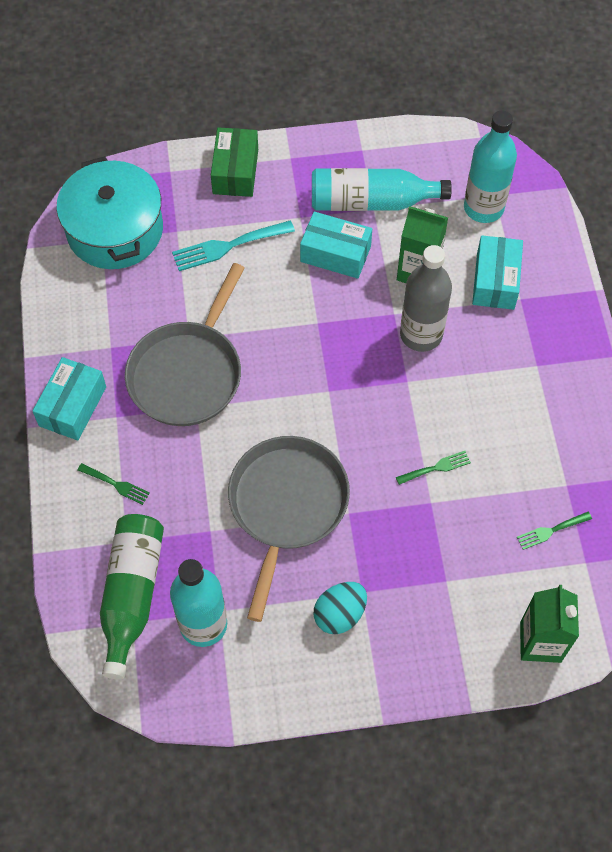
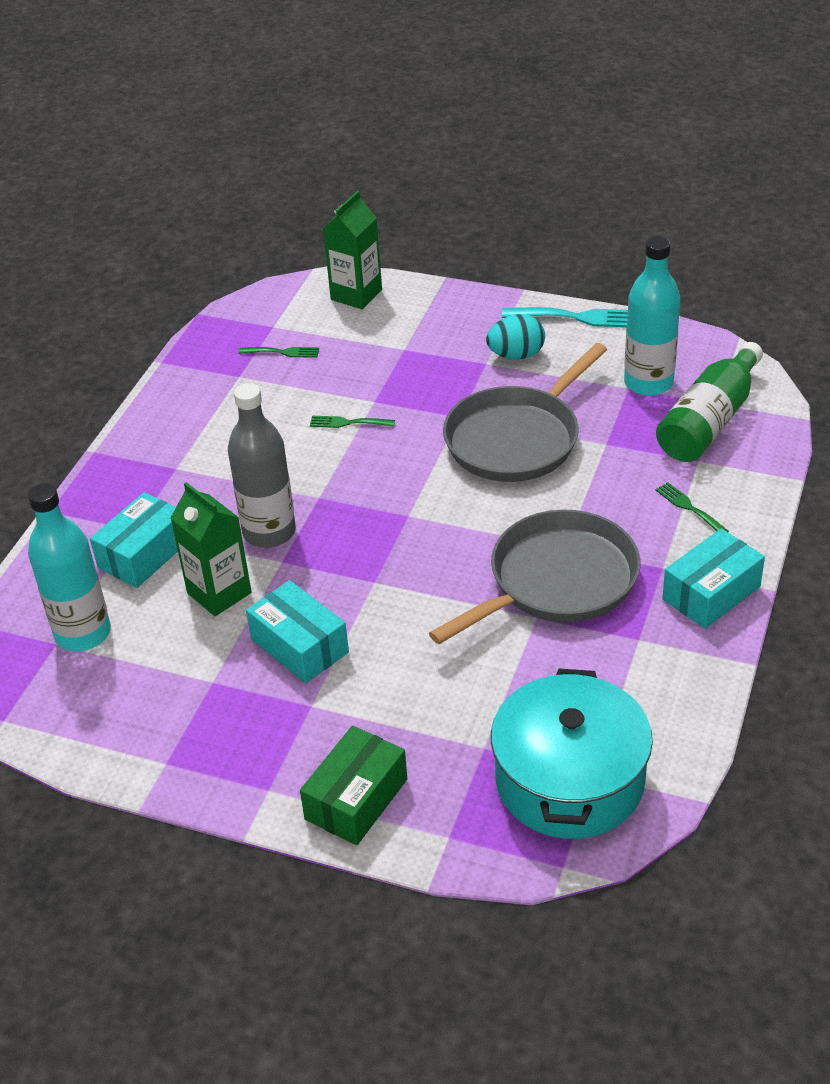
camera: 150 degrees left, 20 degrees down
(227, 246) = (428, 703): turquoise fork -> turquoise fork (579, 317)
(371, 202) = (208, 690): turquoise bottle -> none

